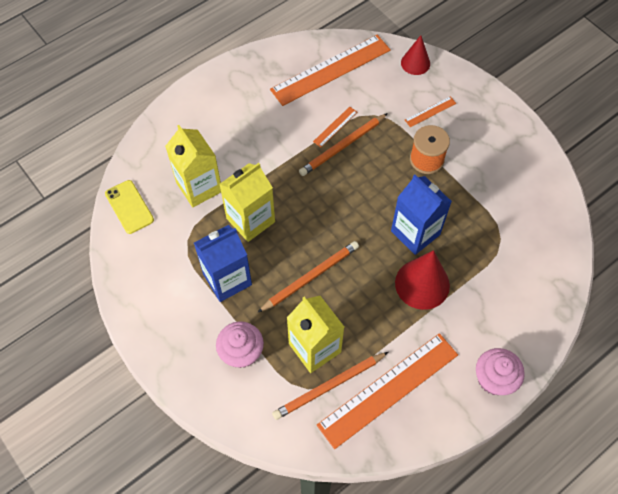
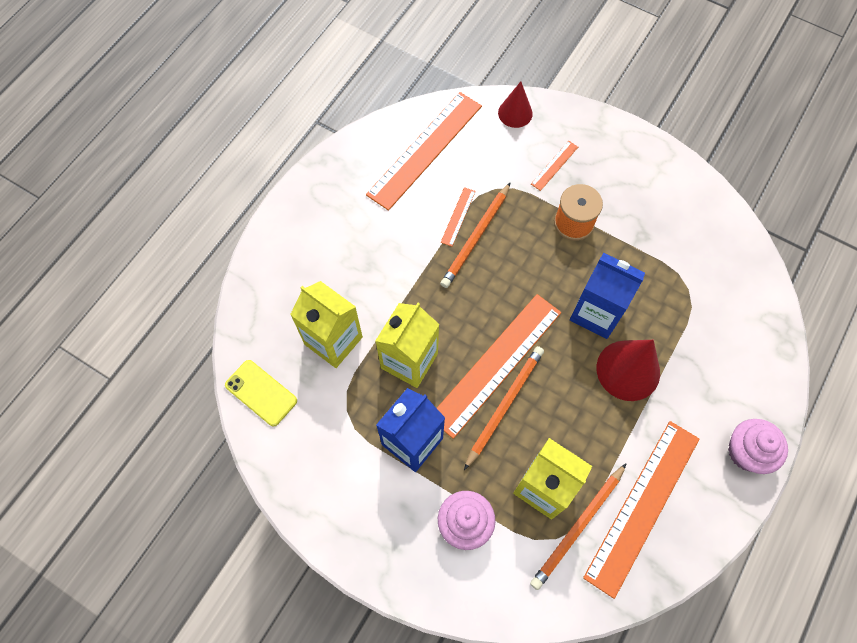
camera: 20 degrees left, 5 degrees up
(317, 245) = (496, 364): none -> orange ruler

